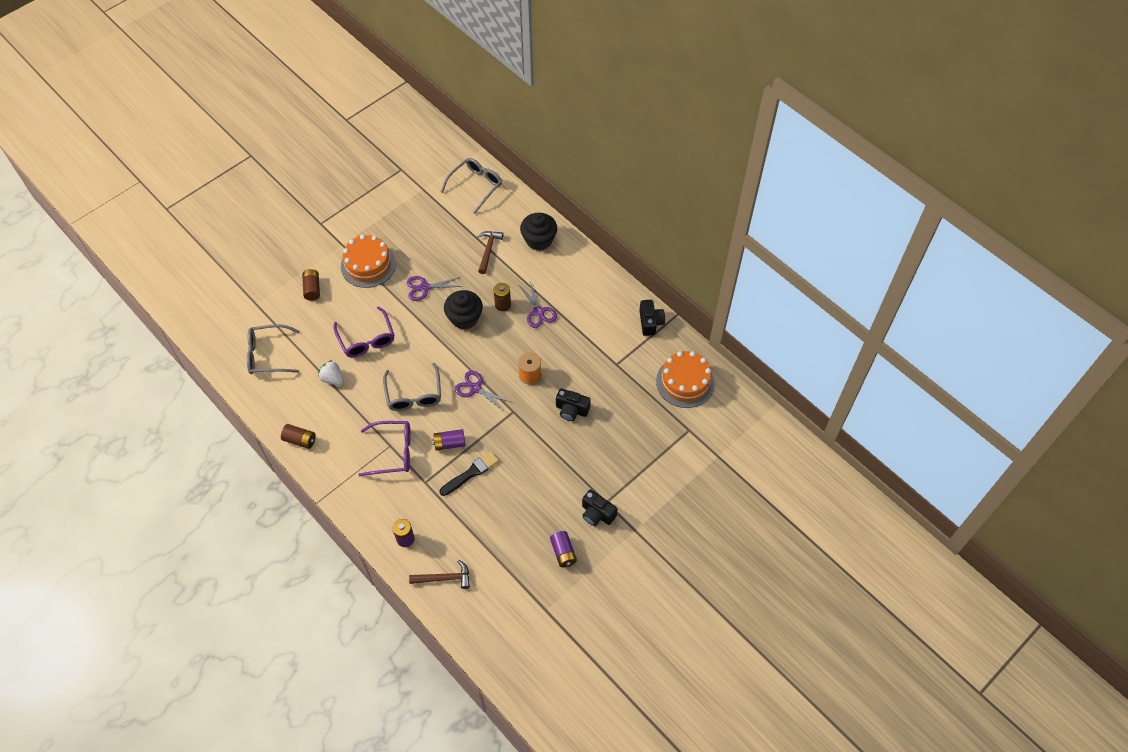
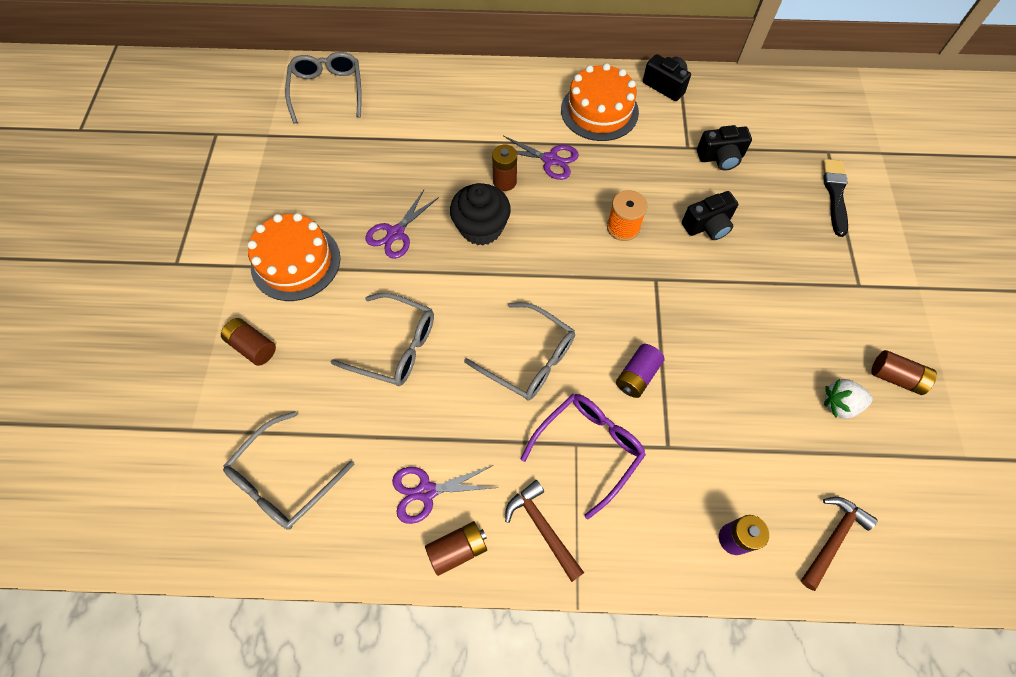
camera: 45 degrees left, 5 degrees up
(332, 379) = (408, 431): white strawberry -> white strawberry (840, 404)
(366, 339) = (395, 346): purple glasses -> grey glasses
(471, 473) = (700, 386): black brush -> black brush (835, 194)
(475, 388) = (587, 291): purple scissors -> purple scissors (426, 491)
(488, 250) = (420, 141): brown hammer -> brown hammer (542, 527)
(539, 240) = (461, 93): black cupcake -> none
(563, 552) = (895, 377): purple battery -> brown battery
(597, 514) = (868, 305): black camera -> black camera (720, 157)
(685, 382) = (766, 112): orange cake -> orange cake (599, 111)

